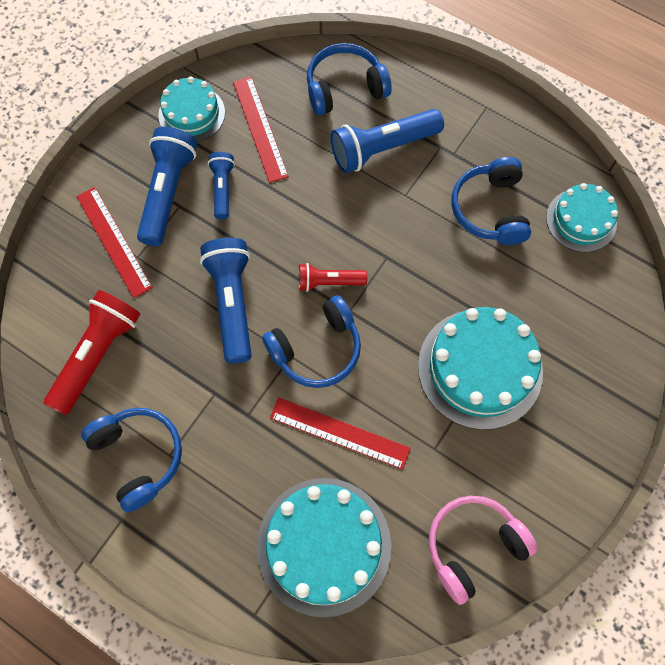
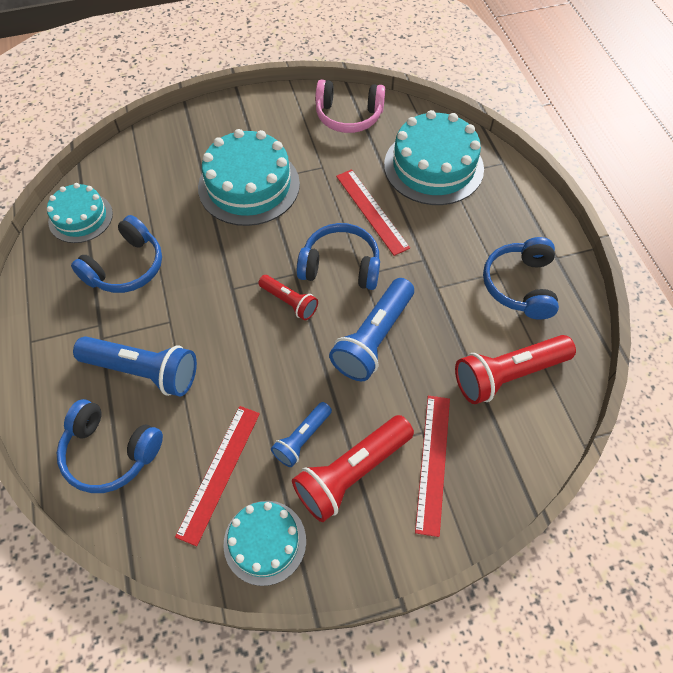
camera: 140 degrees left, 10 degrees down
(168, 193) = (351, 472): blue flashlight -> red flashlight

